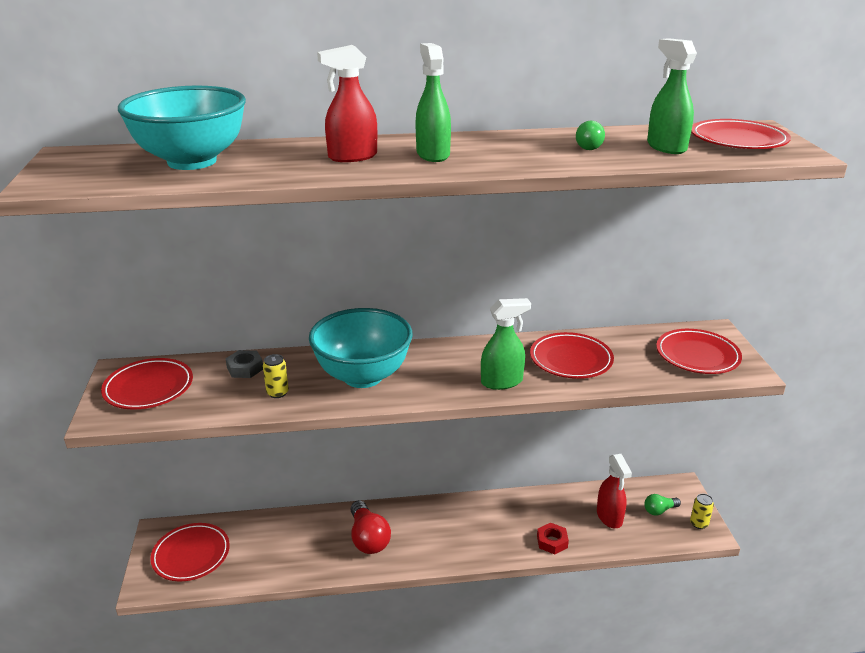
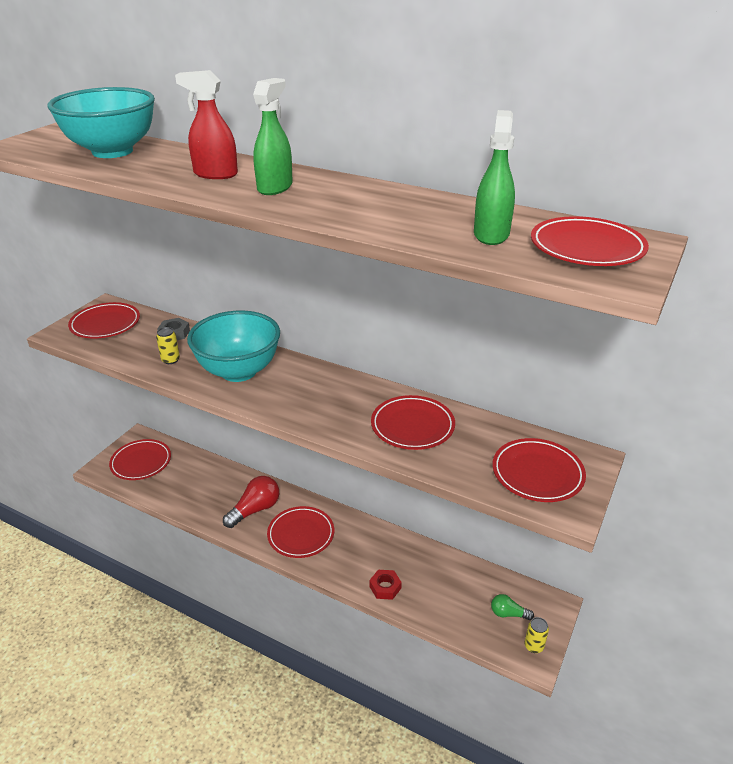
camera: 35 degrees right, 5 degrees up
(368, 538) = (255, 510): red light bulb -> red light bulb turned 150 degrees counterclockwise
(435, 537) = (301, 534): none -> red plate
(502, 382) = (331, 420): green spray bottle -> none
(587, 146) = (417, 213): green light bulb -> none
(609, 517) = (456, 594): red spray bottle -> none

